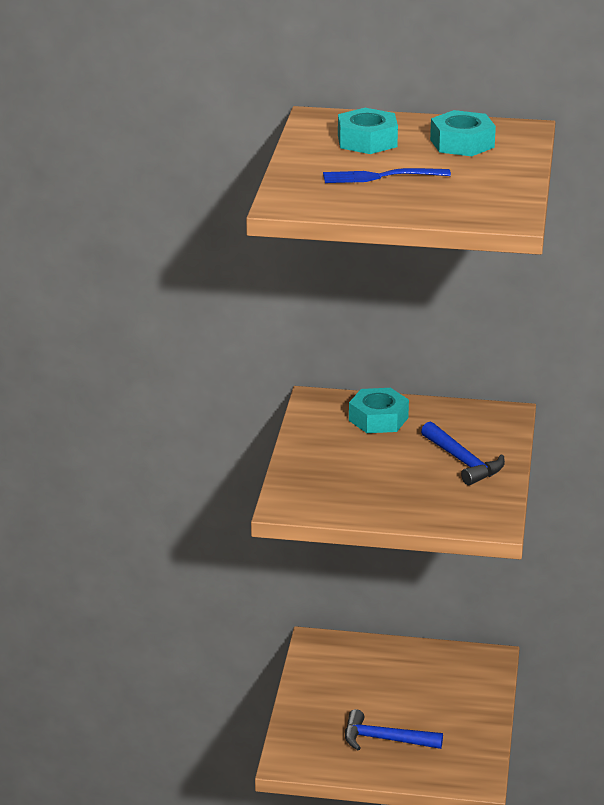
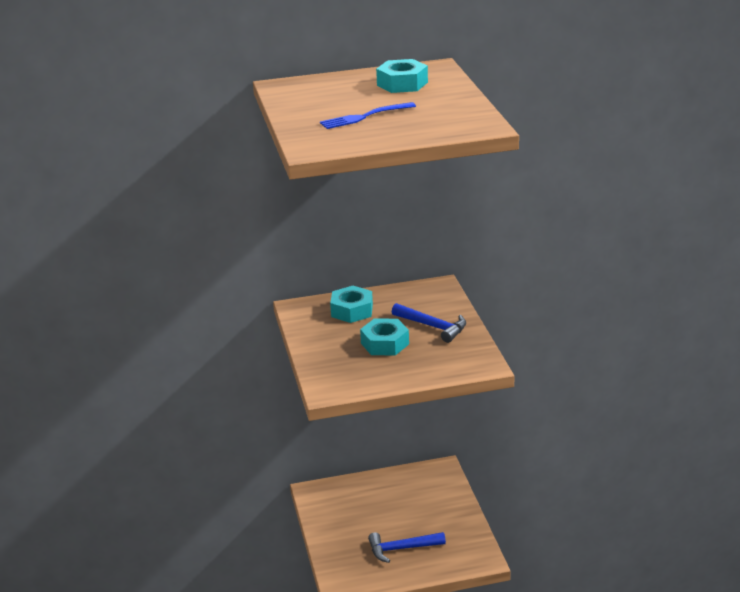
camera: 20 degrees left, 0 degrees up
(367, 141) = (331, 95): turquoise nut -> turquoise nut (385, 343)

